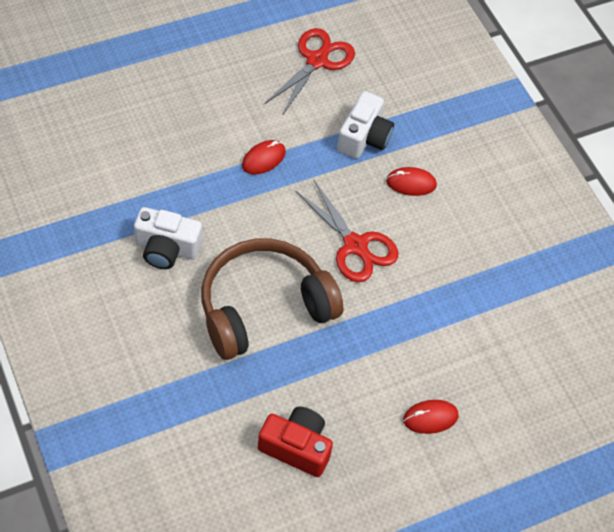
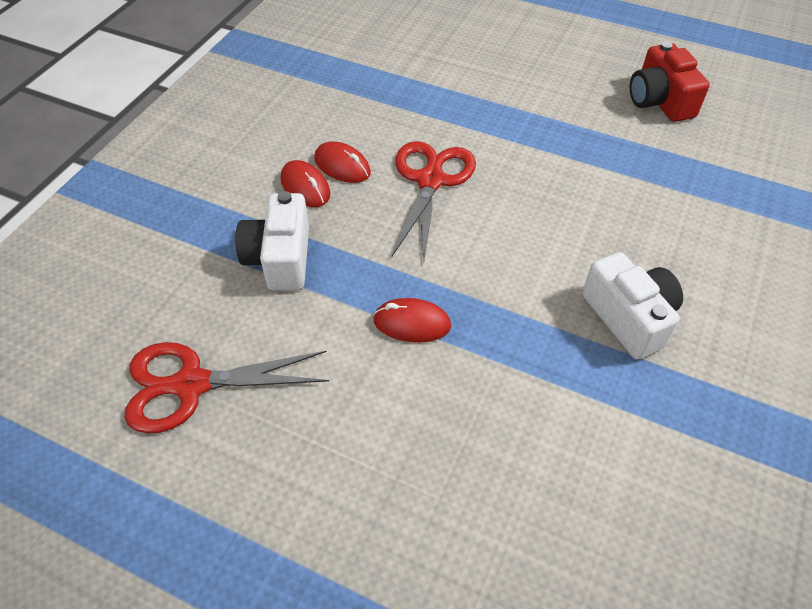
camera: 125 degrees left, 5 degrees down
(264, 307) = (580, 198): brown headphones -> none
(364, 137) = (280, 258): white camera -> white camera turned 75 degrees counterclockwise
(430, 418) = (530, 53): red mouse -> red mouse (342, 166)

